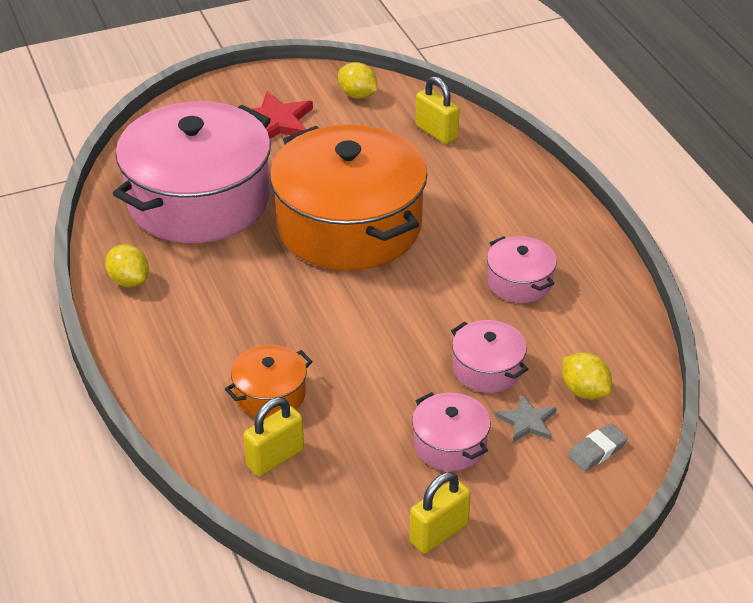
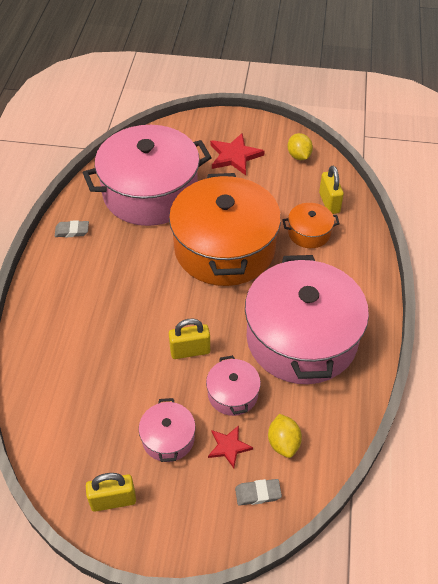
camera: 30 degrees right, 10 degrees up
(129, 281) = (72, 231): yellow lemon -> grey eraser
(270, 394) = (90, 347): orange pot -> orange pot (309, 233)
(275, 458) = (60, 393): yellow padlock -> yellow padlock (190, 351)
(519, 282) = (301, 338): pink pot -> pink pot, size x2.32
(527, 421) = (229, 447): grey star -> red star

